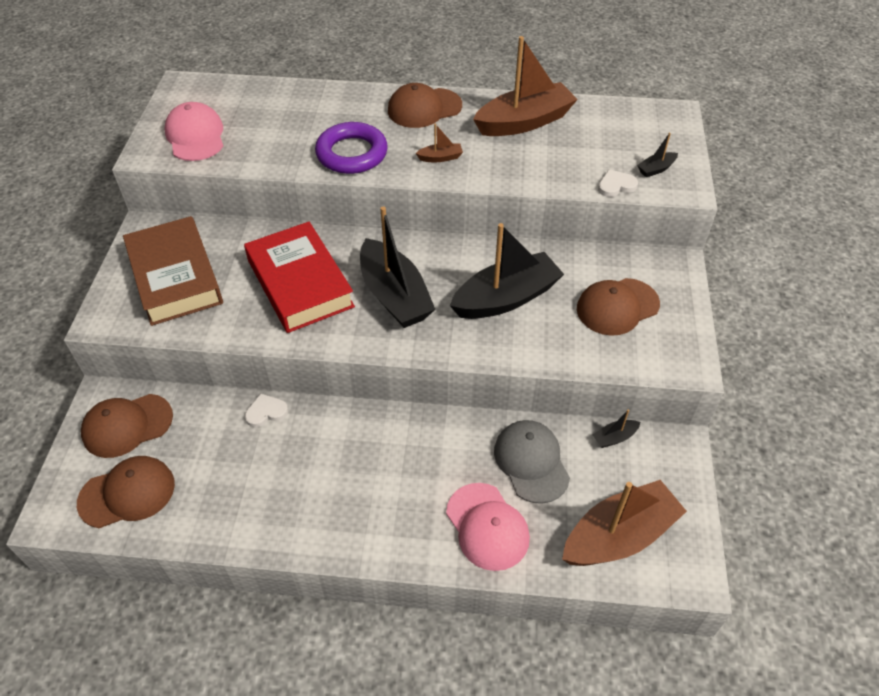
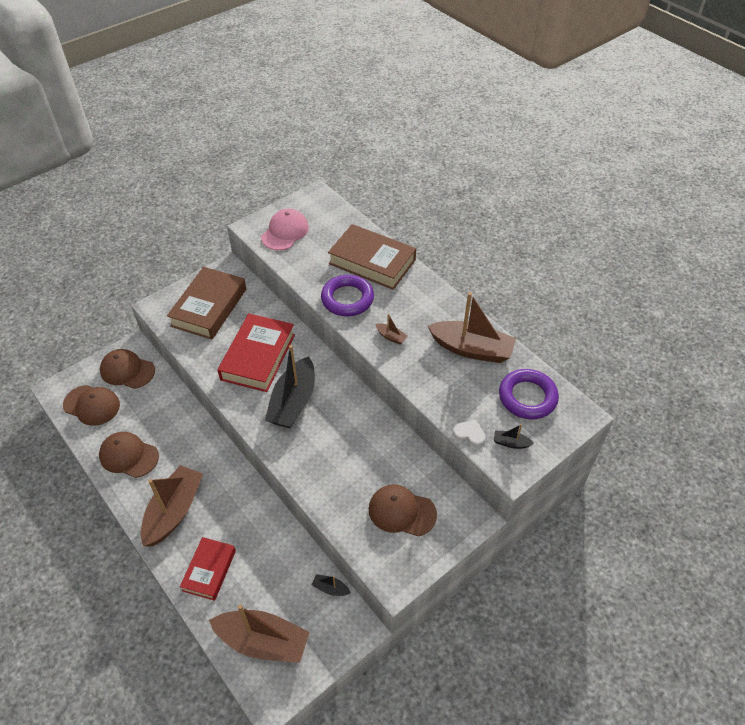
camera: 45 degrees right, 0 degrees up
(266, 412) = (187, 415): white heart -> none
(331, 109) = (372, 262): none -> brown book
(376, 509) = (174, 511): none -> brown boat
(424, 108) = (424, 297): brown cap -> brown cap (129, 456)
(487, 526) = (209, 570): pink cap -> red book
(506, 298) = (347, 452): black boat -> none
(531, 462) = (271, 559): grey cap -> none
(619, 128) = (527, 397): none -> purple ring

